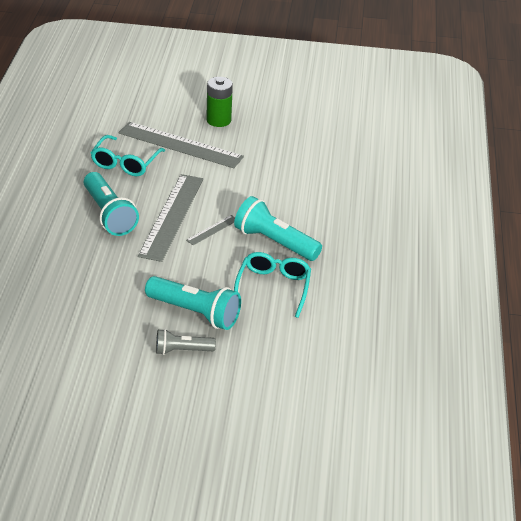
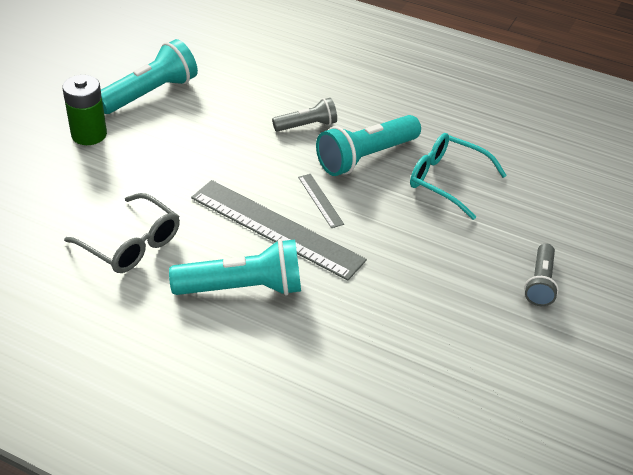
camera: 70 degrees left, 5 degrees up
(125, 163) = (131, 244): turquoise glasses -> grey glasses
(180, 145) = (122, 182): grey ruler -> none
(195, 313) = (474, 255): turquoise flashlight -> turquoise flashlight (150, 93)
(293, 207) = (307, 125): none -> grey flashlight

